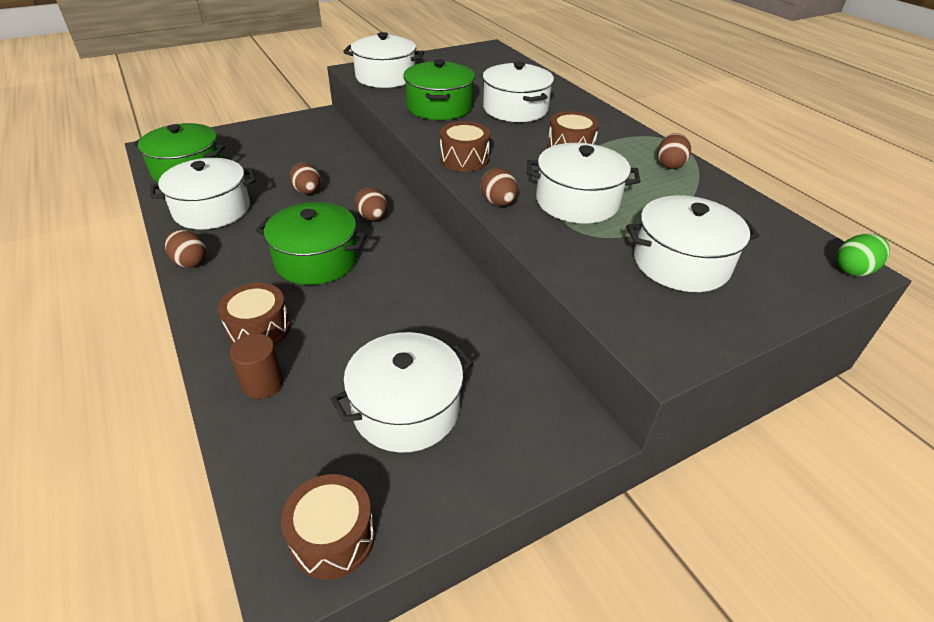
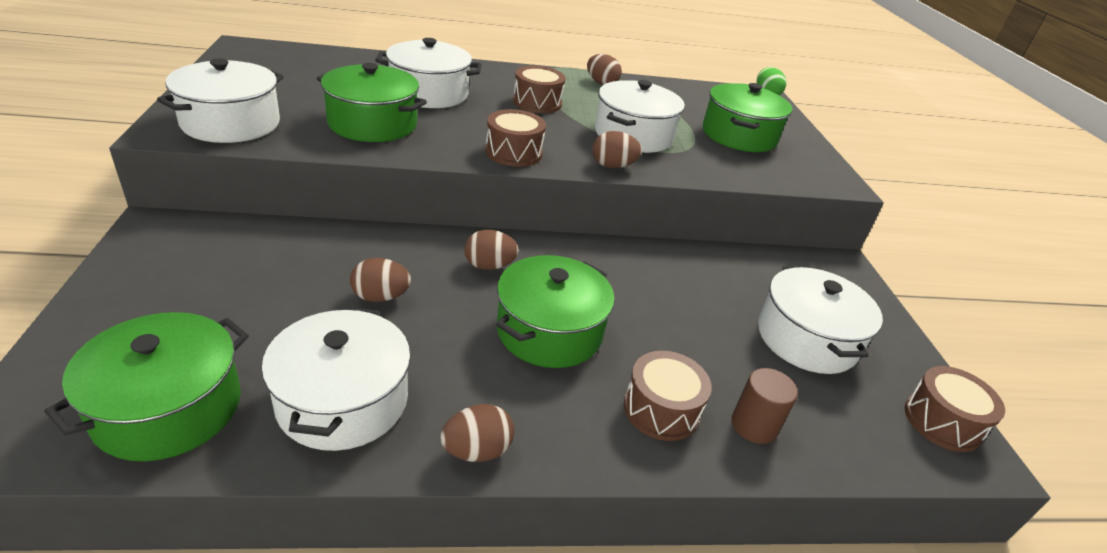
camera: 70 degrees left, 5 degrees down
(681, 263) = (739, 135): white pot -> green pot

